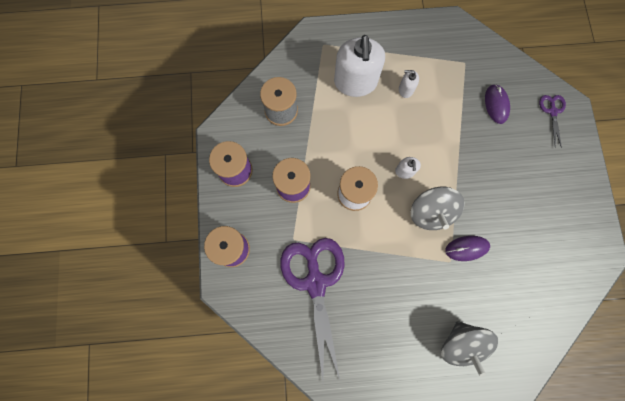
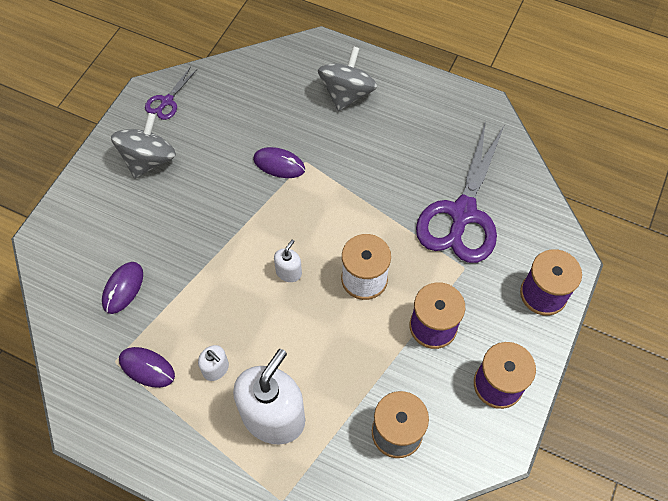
camera: 150 degrees left, 15 degrees down
(431, 212) = (291, 215): grey spinning top -> grey spinning top (149, 160)
(444, 69) = (147, 368): none -> purple mouse
(552, 111) = (67, 245): purple scissors -> purple scissors (167, 101)

